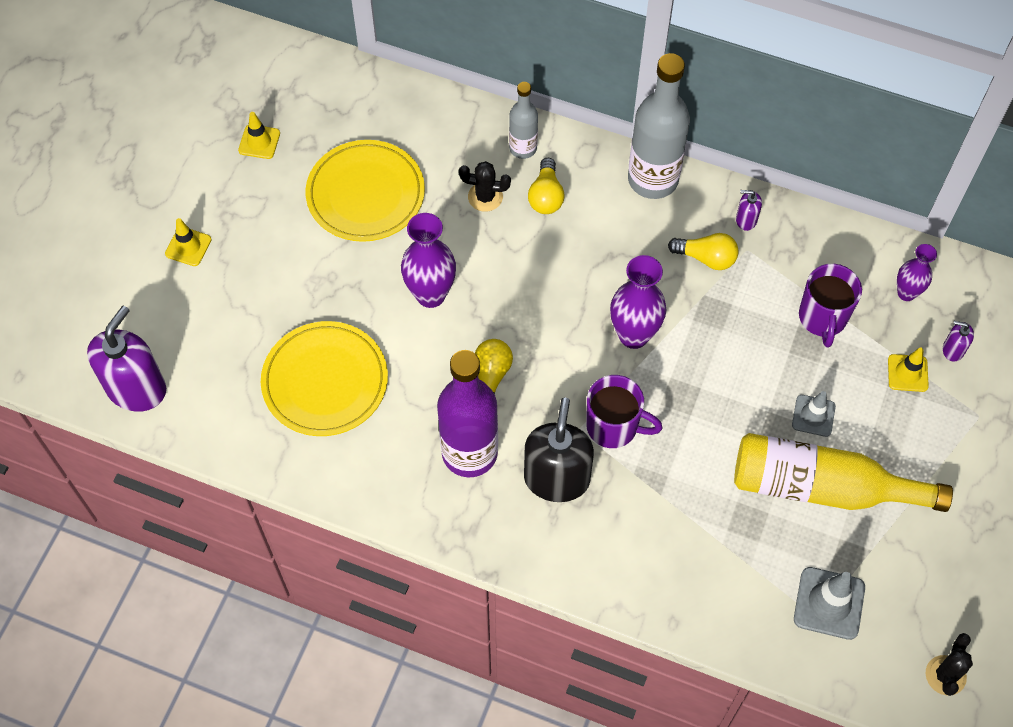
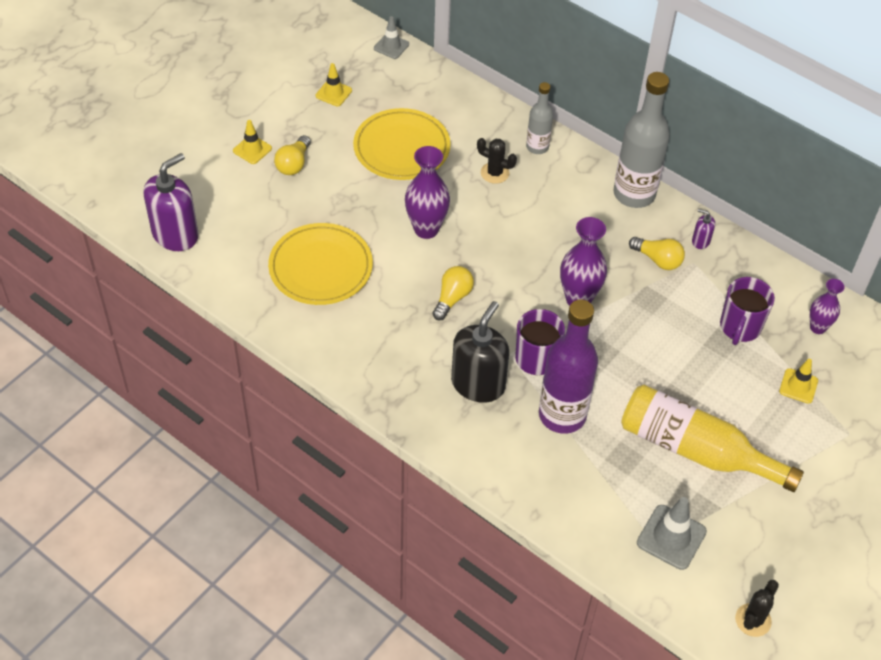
camera: 15 degrees right, 10 degrees down
(469, 453) = (415, 347): purple bottle -> purple bottle (562, 415)
(546, 196) = (543, 184): yellow light bulb -> yellow light bulb (294, 164)
(813, 416) = (707, 396): grey traffic cone -> grey traffic cone (391, 46)
(953, 349) = (843, 379): purple soap dispenser -> none

